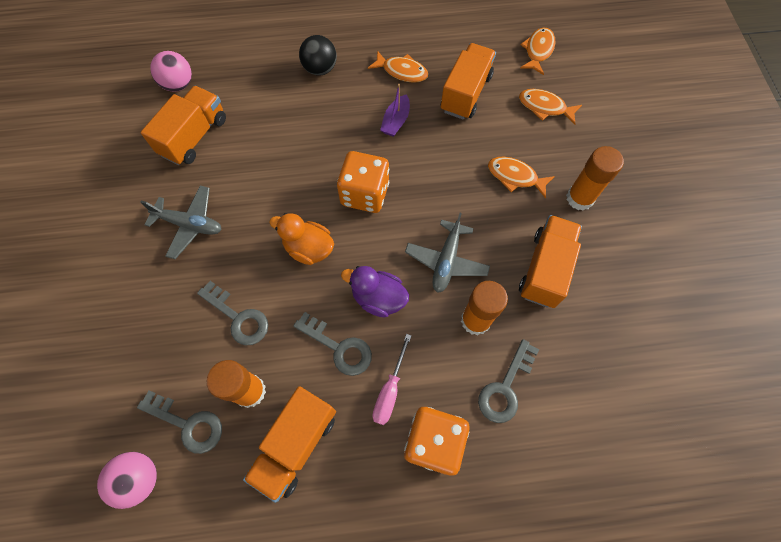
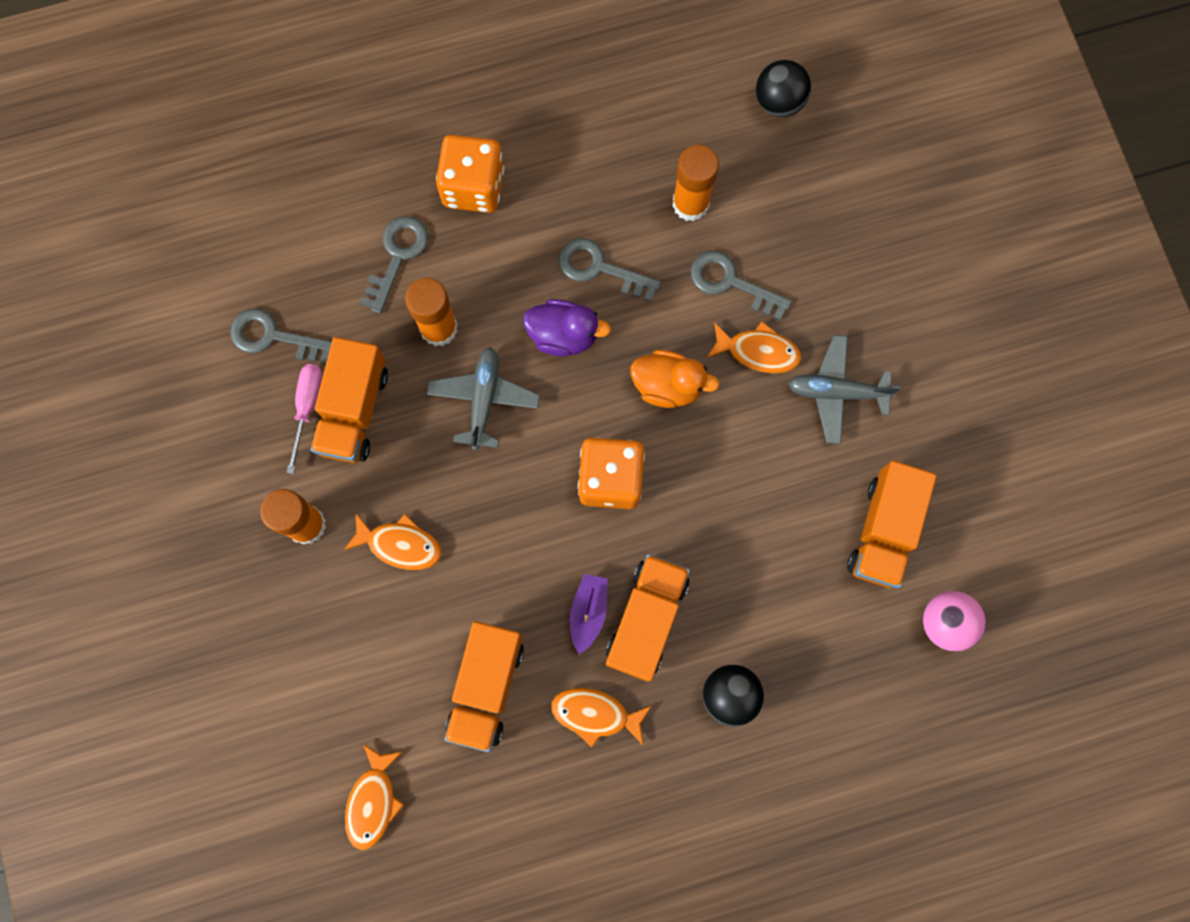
camera: 170 degrees right, 10 degrees up
(140, 478) = (779, 102): pink ball -> black ball
(188, 424) = (748, 160): grey key -> grey key (273, 337)
(296, 444) = (623, 160): orange truck -> orange truck (646, 620)
(390, 390) = (530, 231): pink screwdriver -> pink screwdriver (307, 407)
(544, 107) = (359, 681): orange fish -> orange fish (758, 351)

